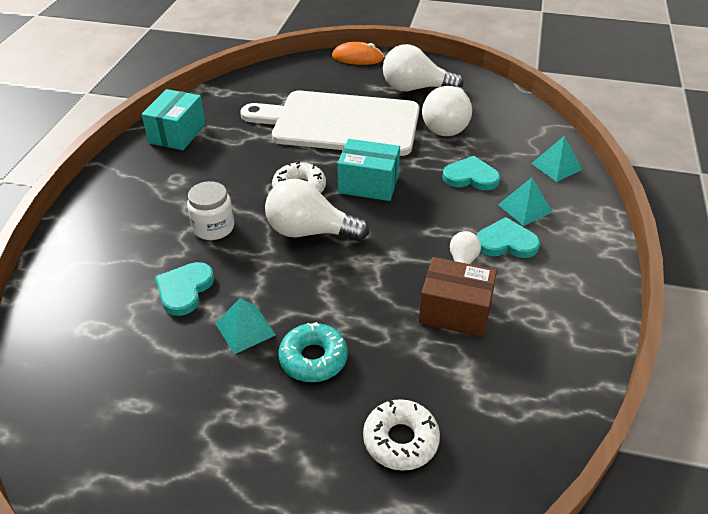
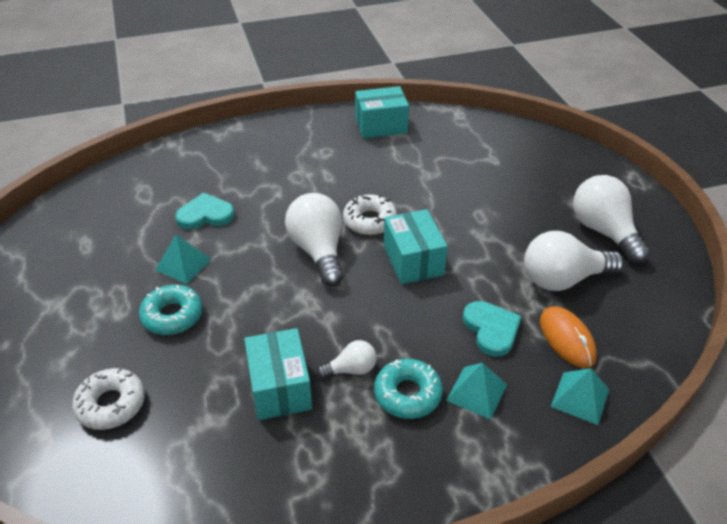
camera: 60 degrees right, 0 degrees up
(213, 227) = (283, 197): white jar -> none
(340, 123) = (488, 205): white cutting board -> none
(357, 58) = (611, 171): orange mouse -> orange mouse (567, 339)
(455, 311) = (280, 387): brown box -> turquoise box
(506, 242) = (407, 394): turquoise heart -> turquoise donut

